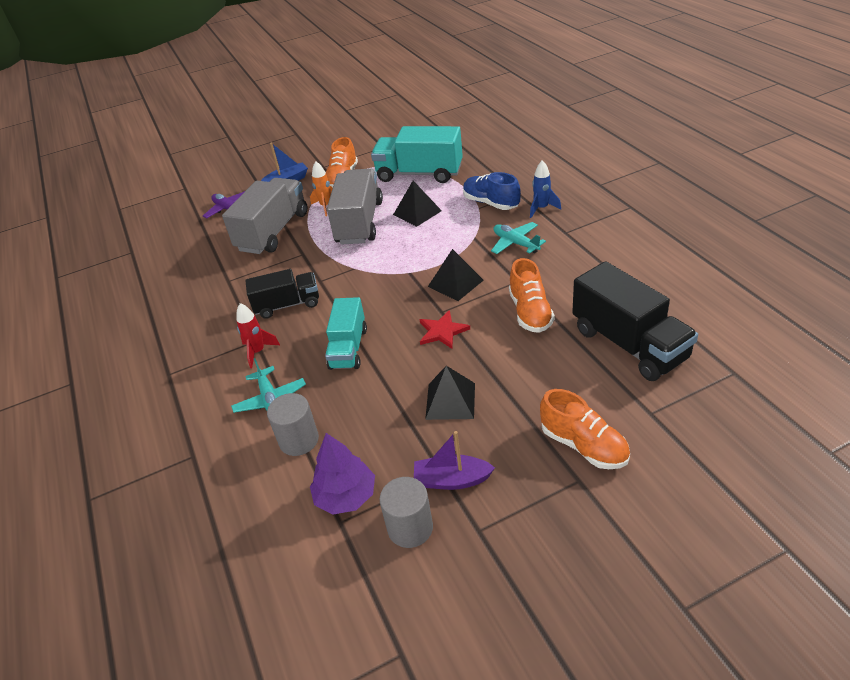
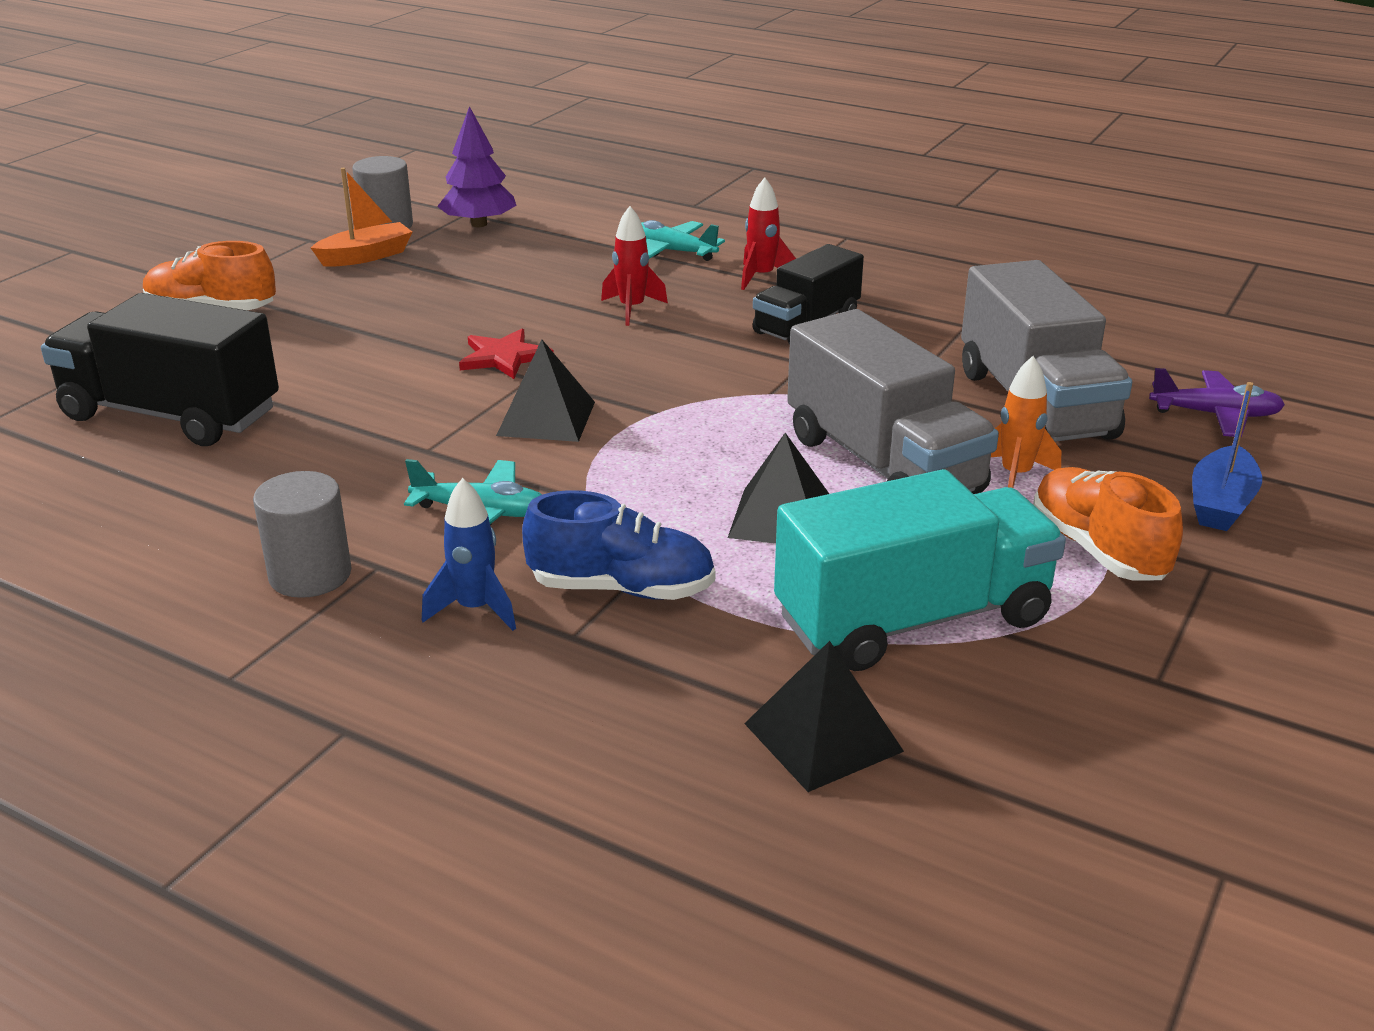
camera: 140 degrees right, 10 degrees down
(299, 440) = (585, 238): grey cylinder -> grey cylinder (310, 575)
(348, 348) = (632, 309): turquoise truck -> red rocket
(450, 401) = (422, 302): black pyramid -> black pyramid (823, 737)
(452, 480) = (366, 256): purple boat -> orange boat
(530, 312) = (369, 413): orange shoe -> none

